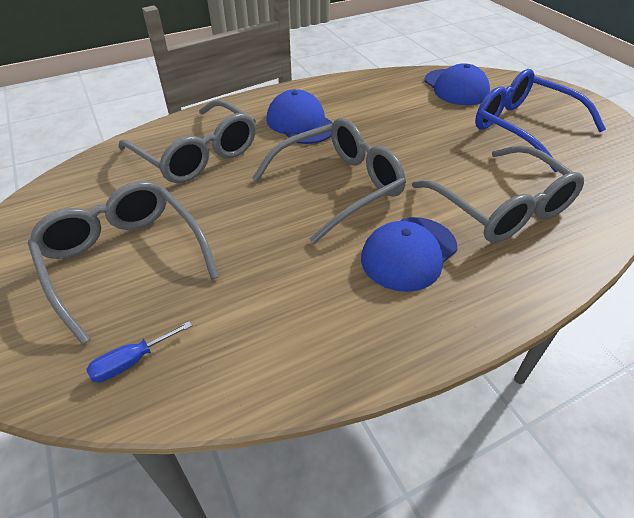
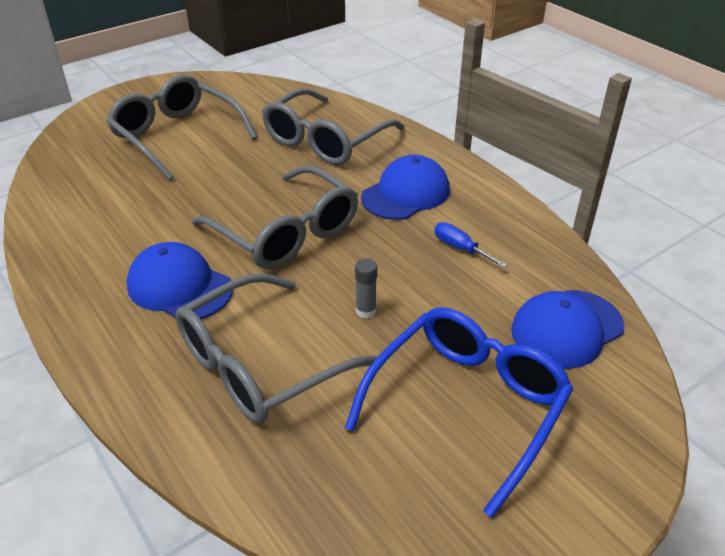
camera: 80 degrees right, 5 degrees down
(124, 260) = (177, 136): grey glasses -> grey glasses turned 90 degrees counterclockwise
(131, 361) = (77, 161): blue screwdriver -> blue screwdriver (460, 248)
(441, 155) = (366, 311): none -> grey glue stick

